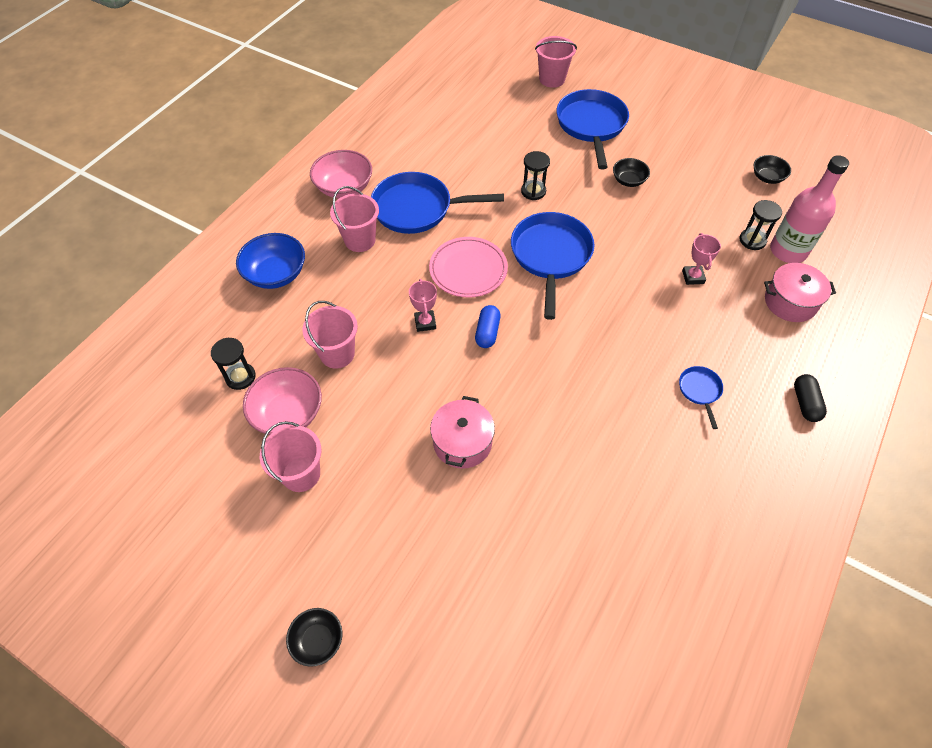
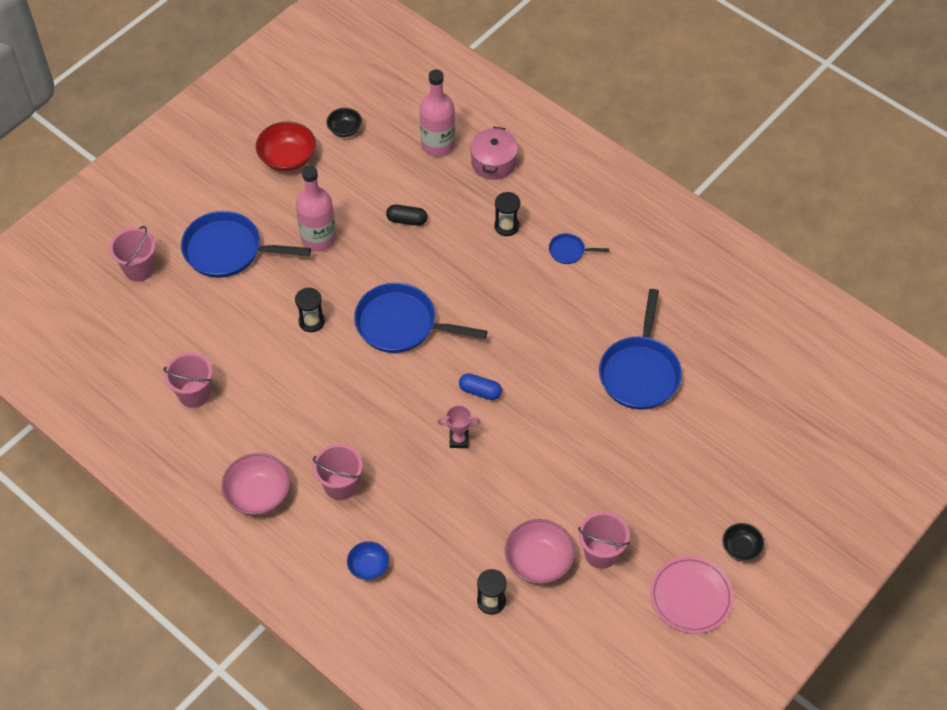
camera: 80 degrees left, 0 degrees up
(276, 274) = (368, 567): blue bowl -> blue bowl, size x0.60
(337, 354) = (480, 517): pink bucket -> pink bucket (194, 394)
(417, 209) = (309, 428): blue pan -> blue pan (640, 372)
(462, 442) = (589, 428): pink pot -> none
(468, 269) = (402, 395): pink plate -> pink plate (691, 596)
(628, 180) = (318, 238): black bowl -> pink bottle
(693, 277) = (451, 222): pink trophy -> none
(711, 145) = (287, 158): none -> red bowl
(752, 240) = (419, 166): black hourglass -> black hourglass (506, 226)
(805, 403) = (592, 187): black capsule -> black capsule (407, 220)

